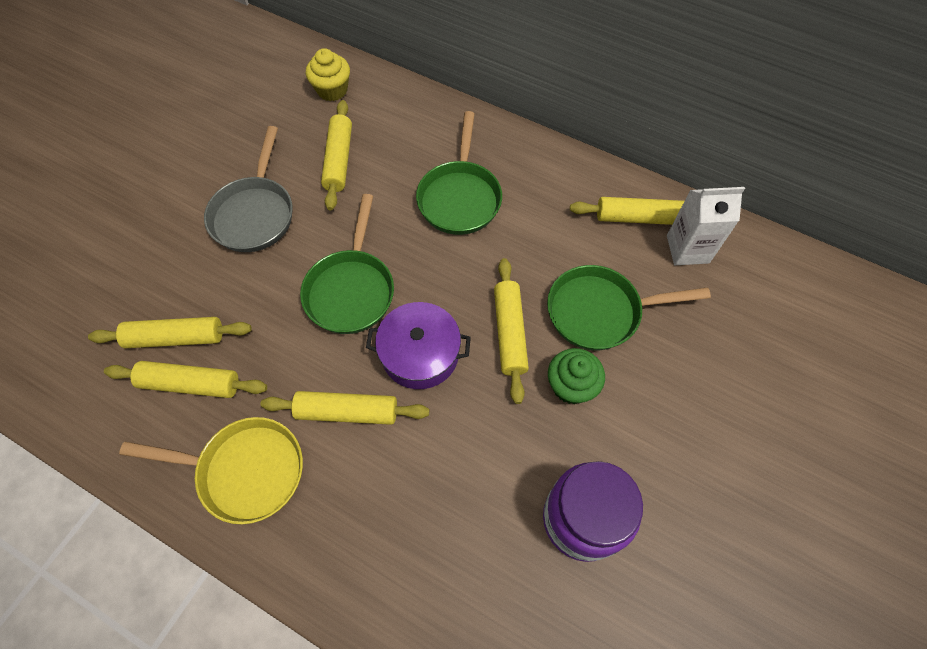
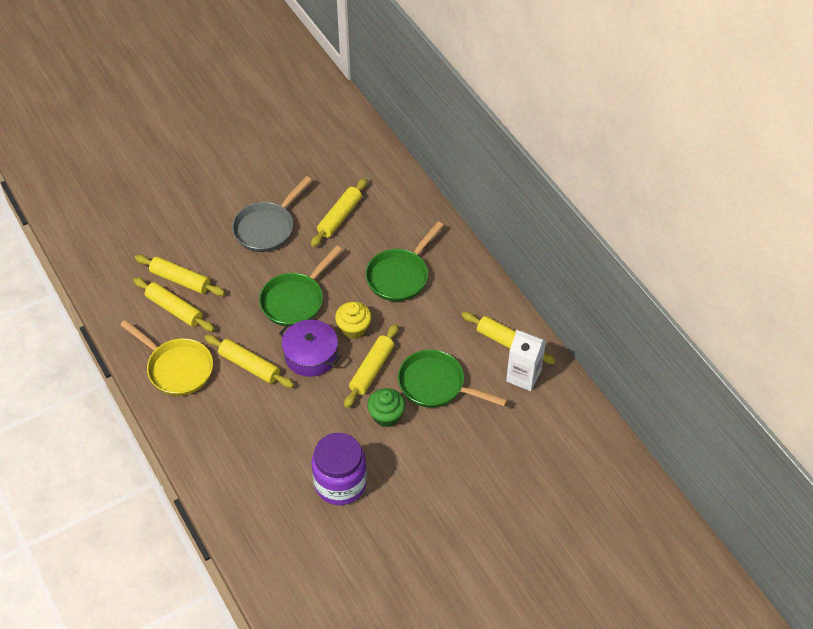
camera: 30 degrees right, 10 degrees down
(332, 90) = (366, 167): yellow cupcake -> yellow cupcake (354, 328)

